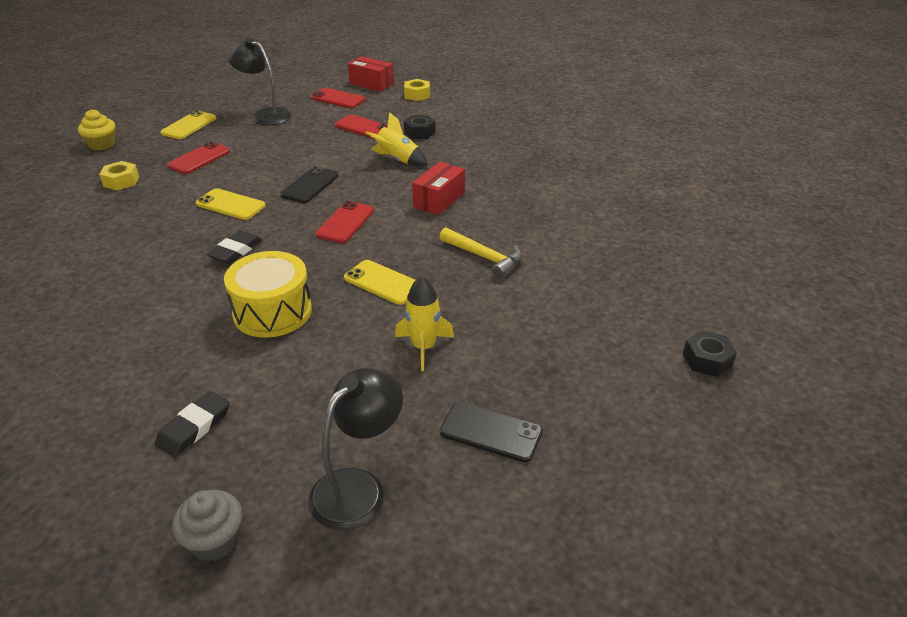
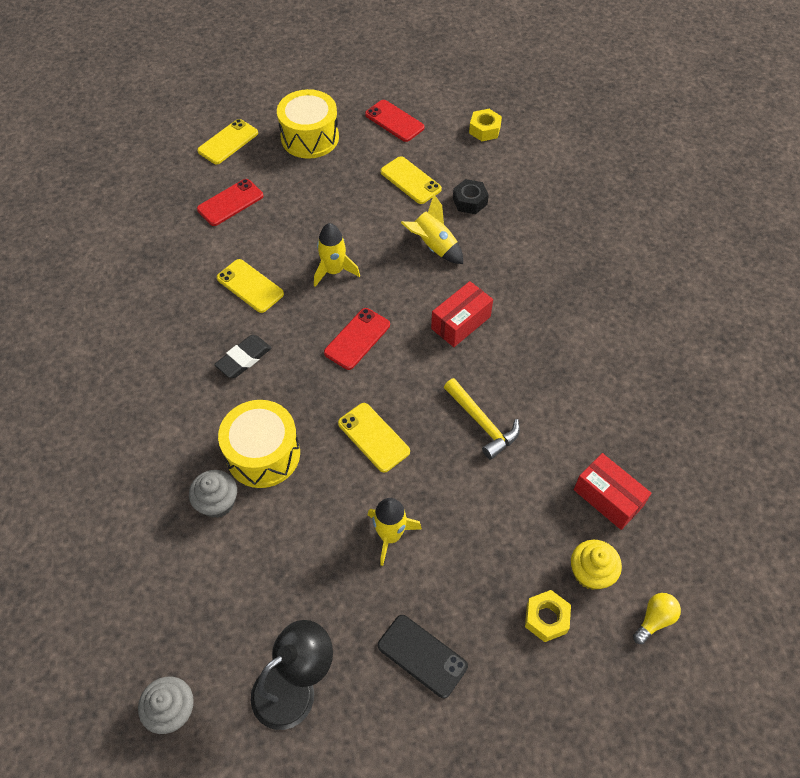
camera: 15 degrees right, 20 degrees up
(102, 145) = (137, 159): yellow cupcake -> yellow cupcake (591, 572)
(121, 181) = (150, 225): yellow nut -> yellow nut (546, 618)
(194, 427) = (174, 583): black eraser -> none
(231, 355) = (217, 502): none -> grey cupcake
(265, 115) = (310, 137): black lamp -> yellow drum
(310, 185) = (334, 271): black phone -> yellow rocket
(363, 127) = (410, 180): red phone -> yellow phone
(371, 84) = (438, 98): red box -> red box (608, 498)
(707, 360) = (654, 620): black nut -> yellow light bulb

